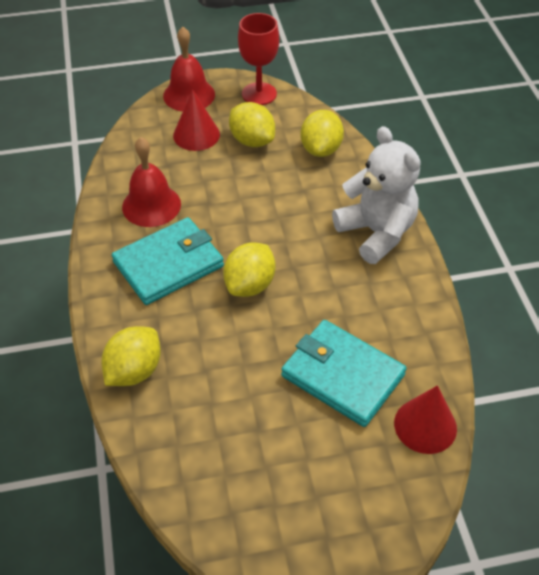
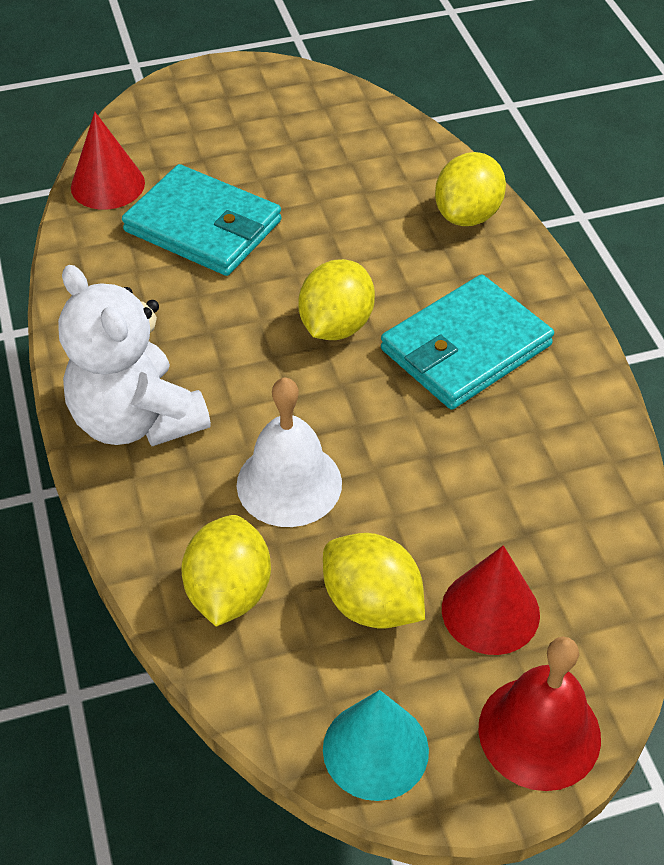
camera: 175 degrees right, 0 degrees up
(151, 205) = (527, 444): red bell -> none
(259, 94) = (375, 749): red goblet -> turquoise cone
(288, 194) = (289, 483): none -> white bell

